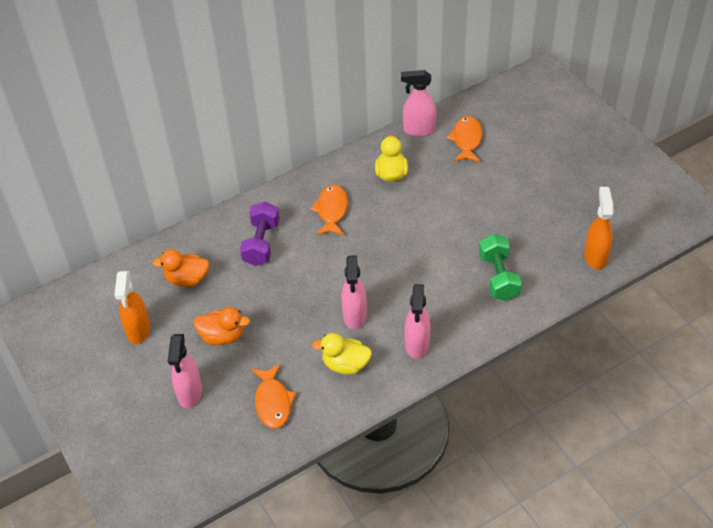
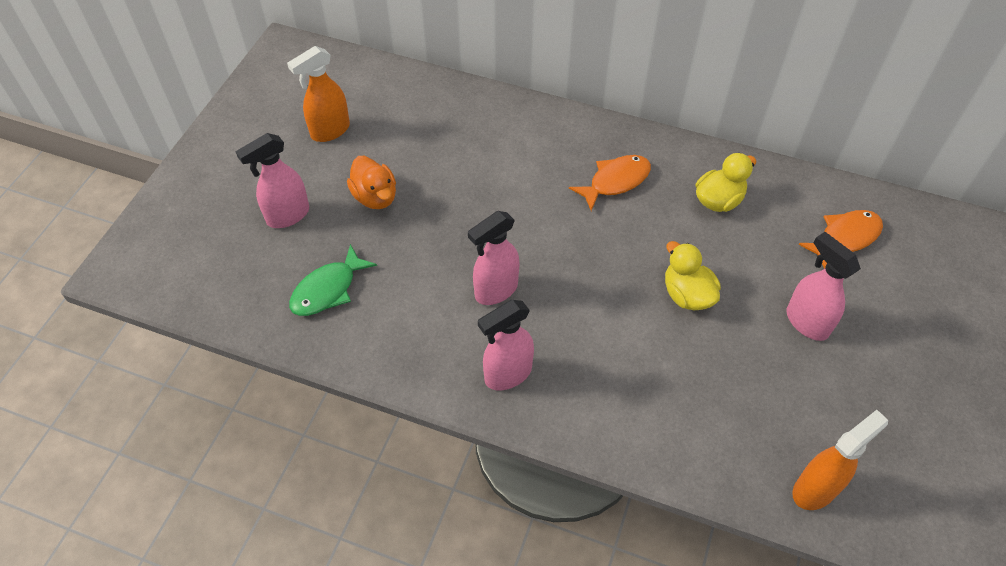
camera: 50 degrees right, 5 degrees up
(187, 279) = (420, 126): orange duck -> none
(261, 243) = (516, 153): purple dumbbell -> none
(273, 402) = (328, 289): orange fish -> green fish
(345, 365) = (425, 323): yellow duck -> yellow duck (687, 295)
(418, 130) = (807, 185): pink spray bottle -> pink spray bottle (806, 322)
(498, 277) = (678, 397): green dumbbell -> none

